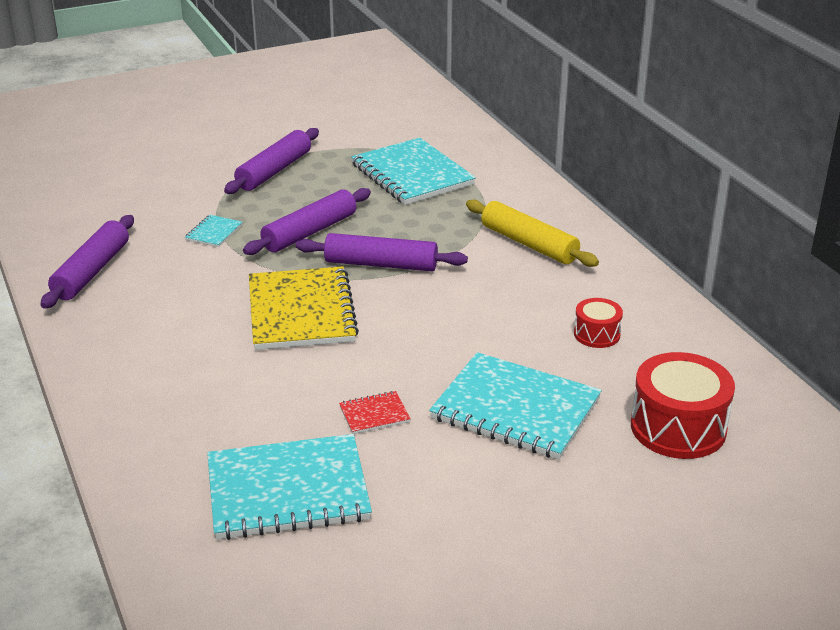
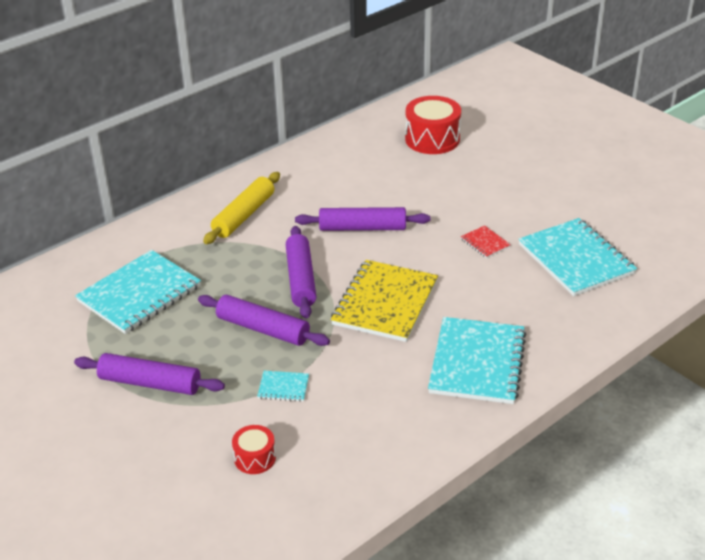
camera: 105 degrees left, 5 degrees up
(92, 271) = (380, 445): purple rolling pin -> purple rolling pin (362, 228)
(301, 311) = (385, 303): yellow notebook -> yellow notebook turned 45 degrees counterclockwise
(515, 409) = (447, 192): turquoise notebook -> turquoise notebook (477, 362)
(597, 334) = (352, 174): red drum -> red drum (255, 458)

